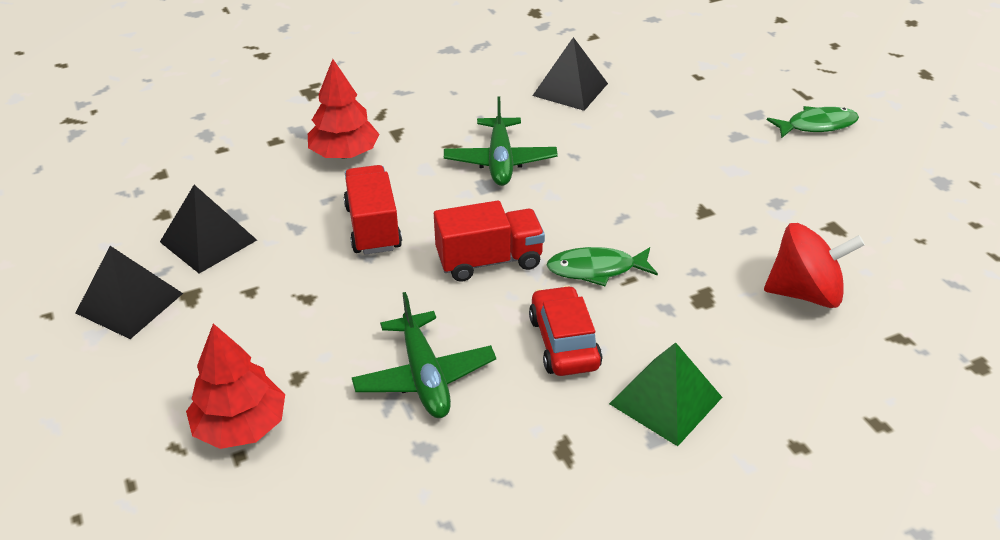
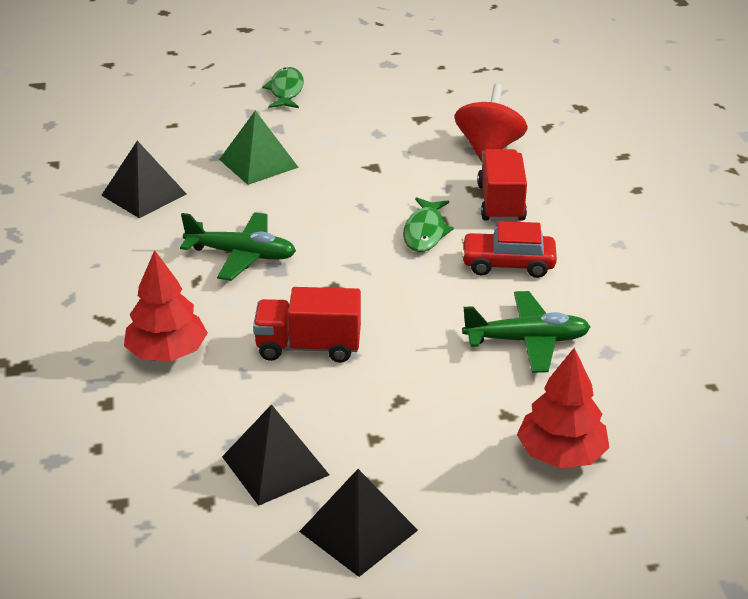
camera: 75 degrees left, 5 degrees down
(489, 260) = (390, 285): red truck -> red truck (500, 203)
(665, 400) = (582, 231): green pyramid -> green pyramid (258, 163)

